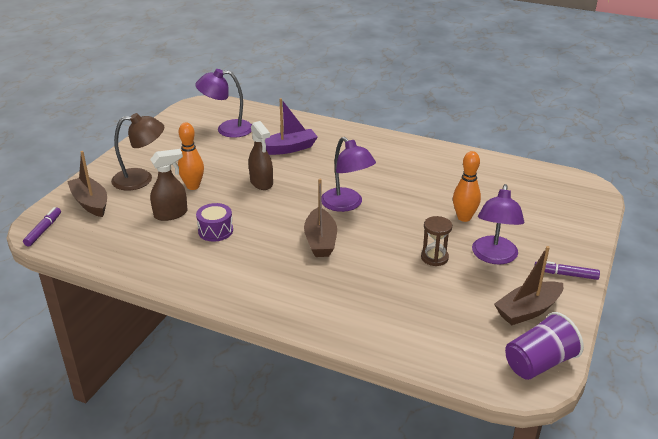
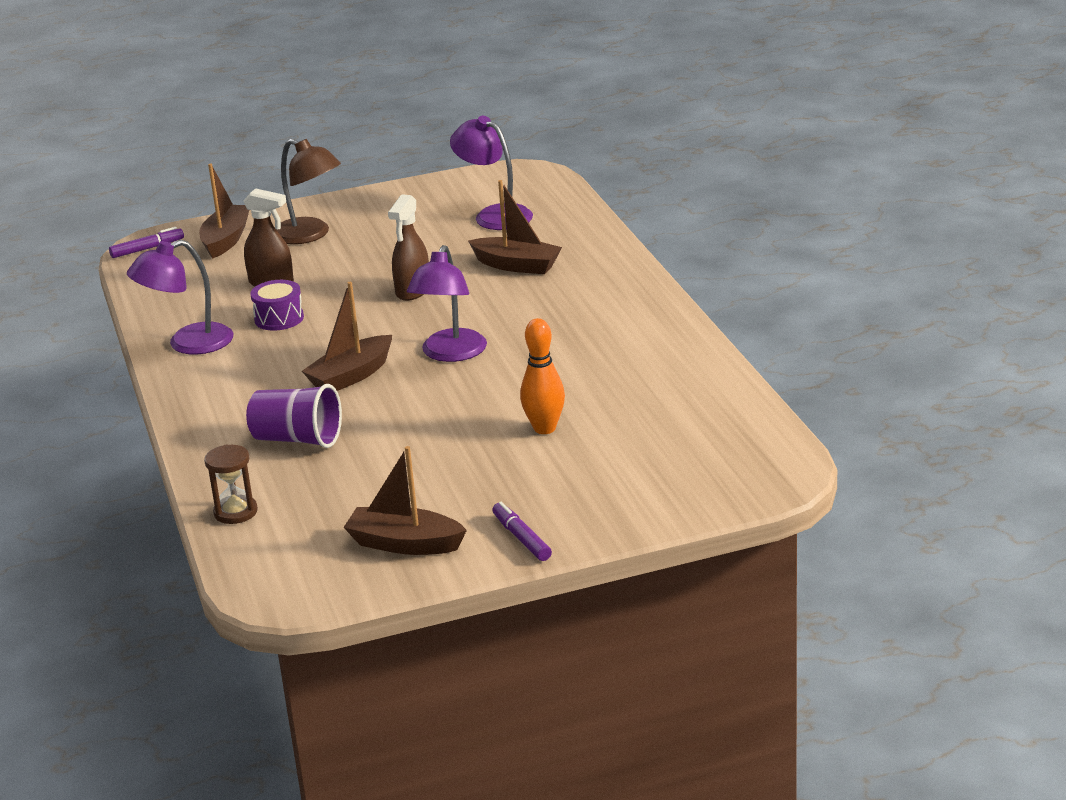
camera: 50 degrees right, 5 degrees down
(193, 186) = (342, 264): orange bowling pin -> none
(289, 148) = (517, 265): purple boat -> brown boat
(434, 257) = (424, 449): brown hourglass -> brown hourglass (235, 512)
(494, 257) = (485, 481): purple lamp -> purple lamp (188, 344)
(539, 363) = (313, 587): purple cup -> purple cup (297, 439)

